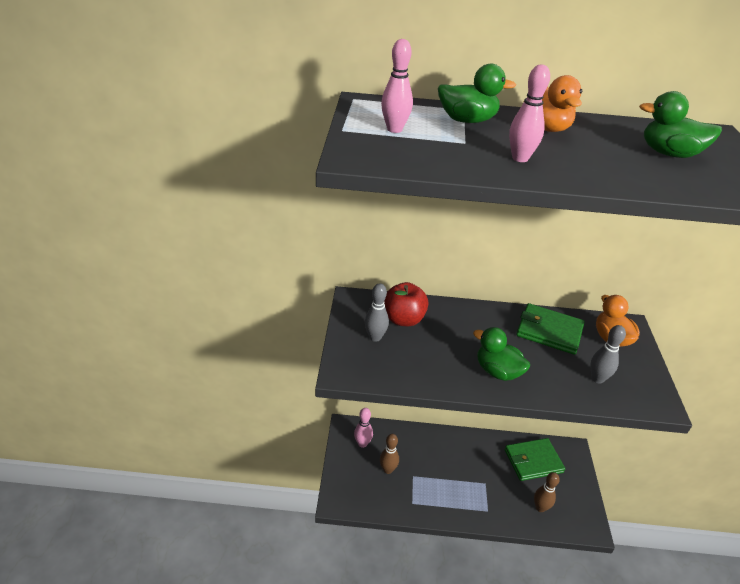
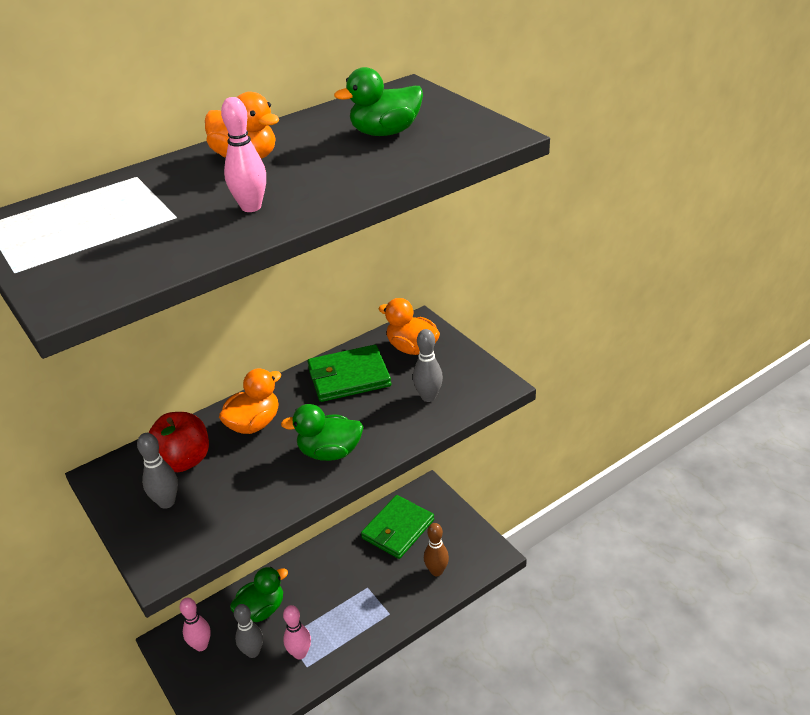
camera: 35 degrees left, 0 degrees up
(388, 469) = (253, 652): brown bowling pin -> grey bowling pin
(394, 129) = (80, 240): pink bowling pin -> pink bowling pin (300, 653)
(462, 323) = (254, 424): none -> orange duck
(467, 120) = (154, 188): green duck -> green duck (261, 609)

